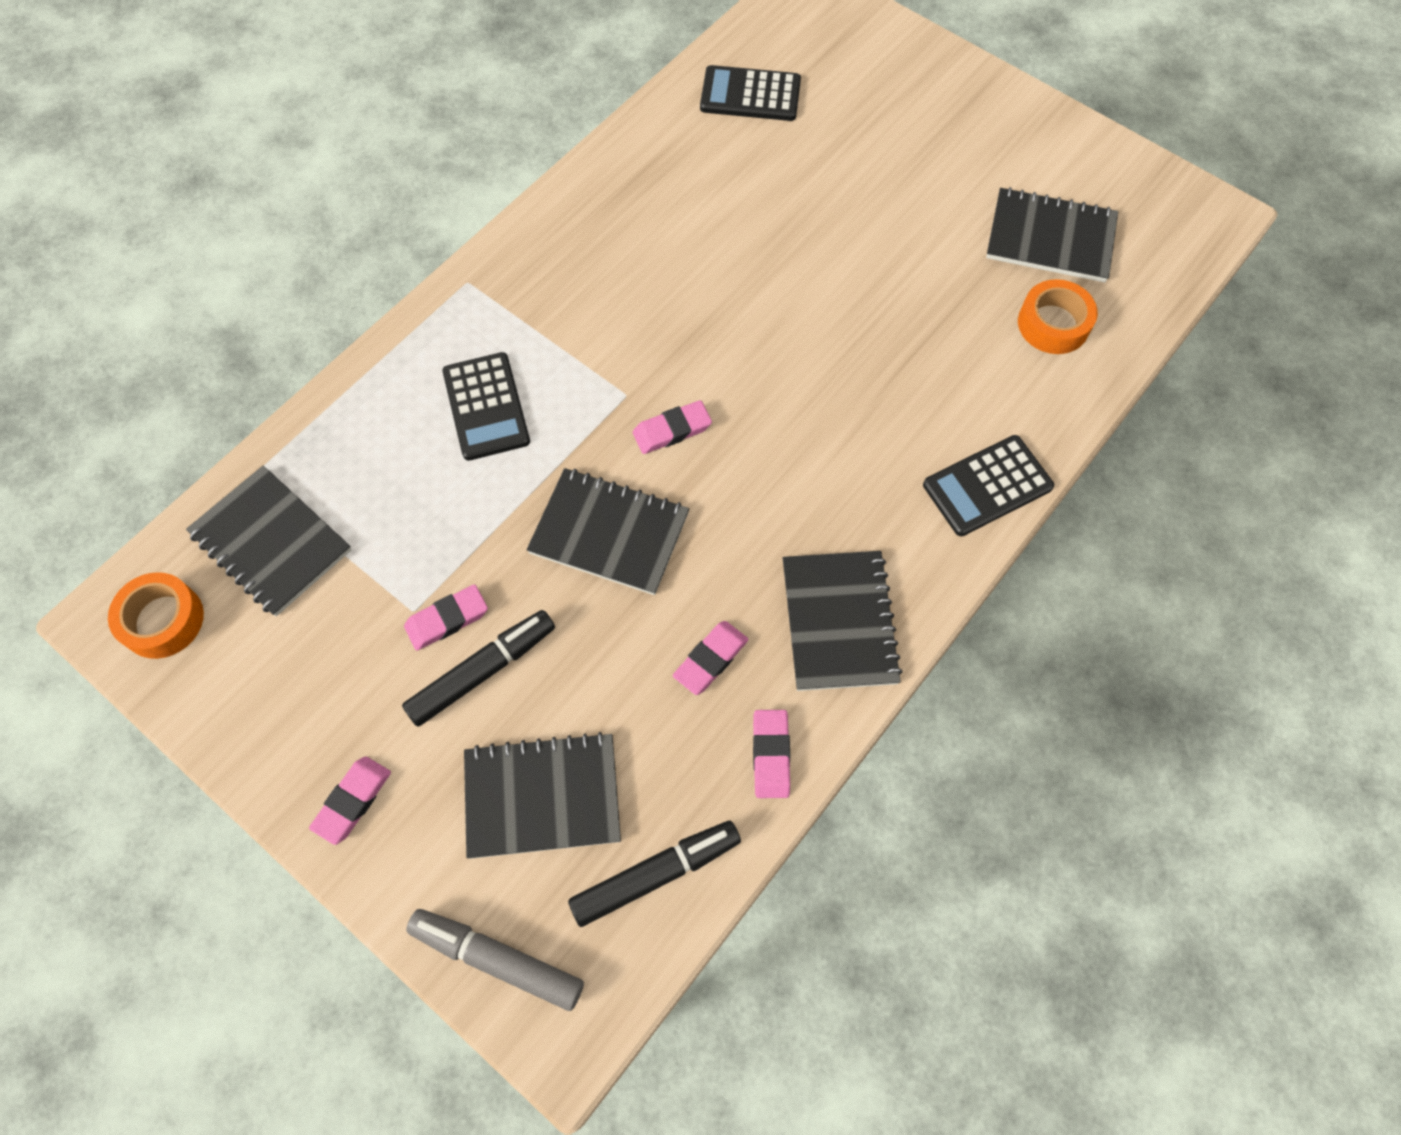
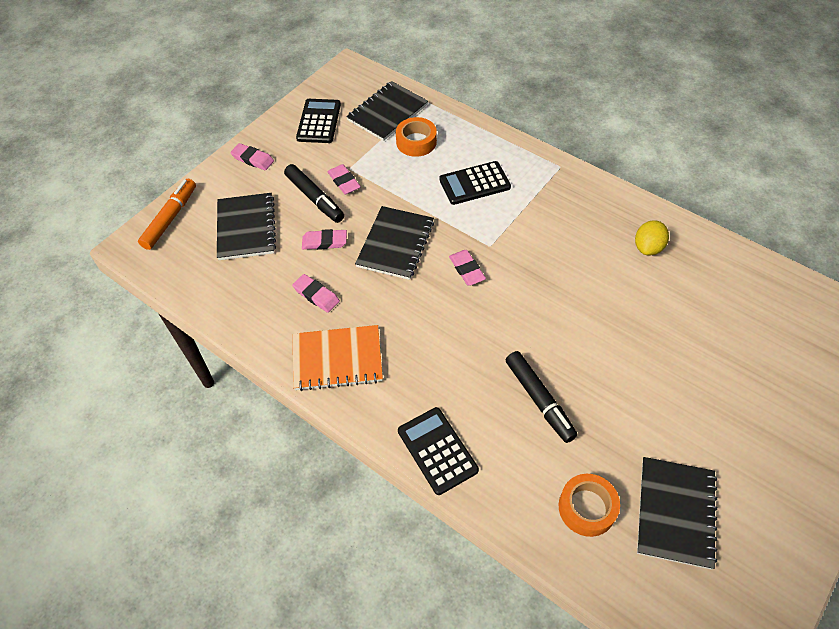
camera: 90 degrees right, 10 degrees down
(162, 620) = (346, 84): orange tape -> orange tape (416, 142)
(497, 959) = (170, 218): grey marker -> orange marker
(648, 197) = (648, 247): none -> yellow lemon
(655, 874) = (200, 276): black marker -> black marker (539, 400)
(750, 95) = (762, 301): black calculator -> black calculator (319, 121)
(771, 755) = (257, 325): pink eraser -> pink eraser (324, 242)
(839, 622) = (337, 359): black notebook -> orange notebook

